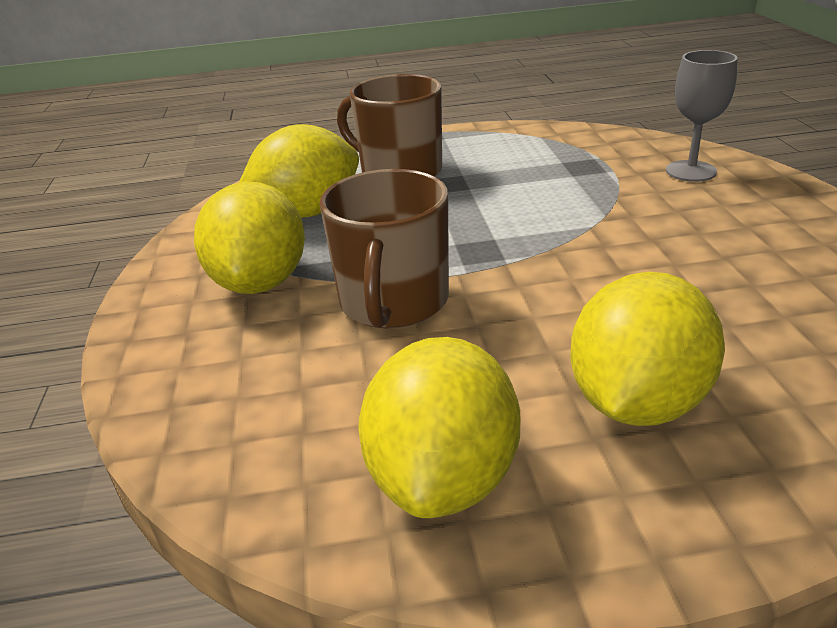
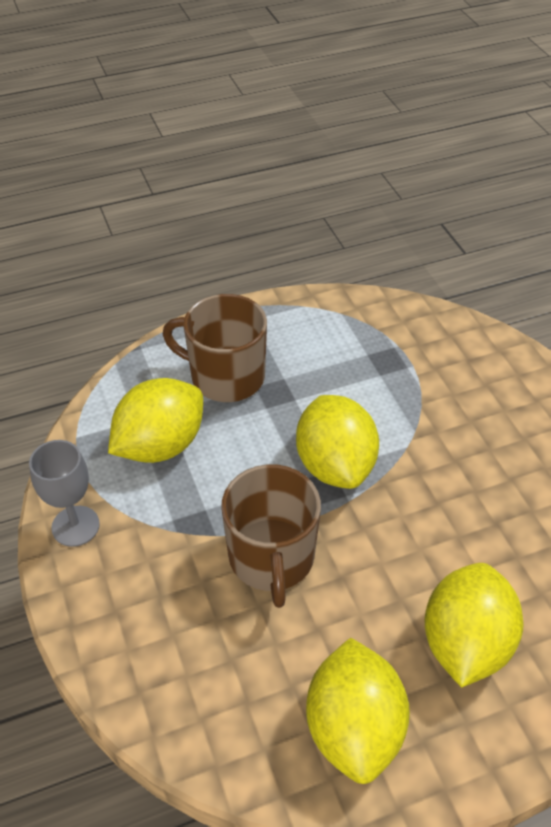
camera: 15 degrees left, 15 degrees up
(260, 282) = (154, 544): yellow lemon -> yellow lemon (335, 465)
(691, 171) = (476, 364): grey goblet -> grey goblet (75, 526)

